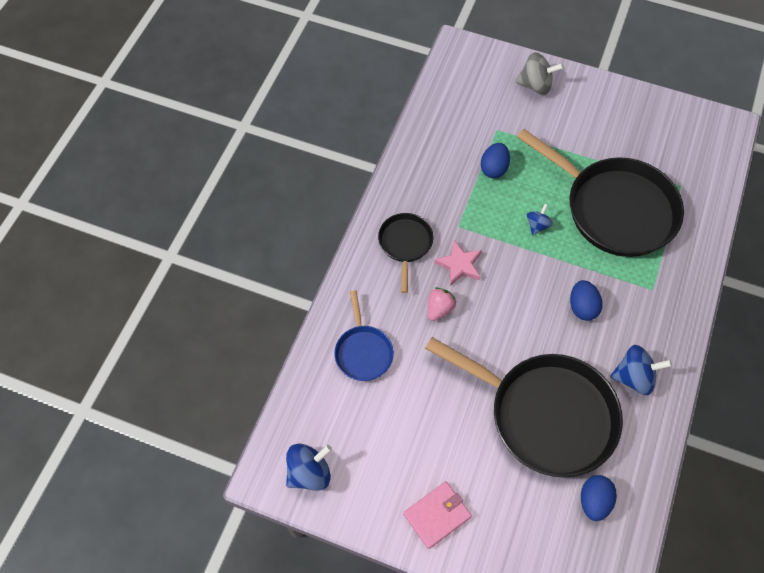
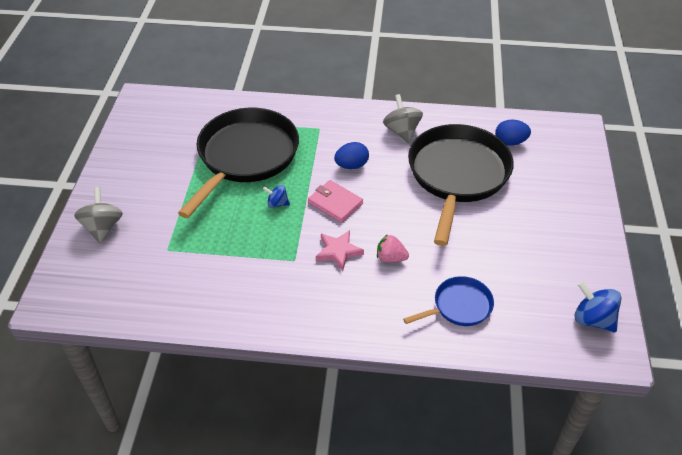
camera: 105 degrees left, 15 degrees down
(405, 244) = (329, 298): black pan -> none
(437, 515) = (574, 226): pink wallet -> pink wallet (335, 203)
(494, 168) = (218, 244): blue egg -> none
(634, 377) = (402, 131): blue spinning top -> grey spinning top

